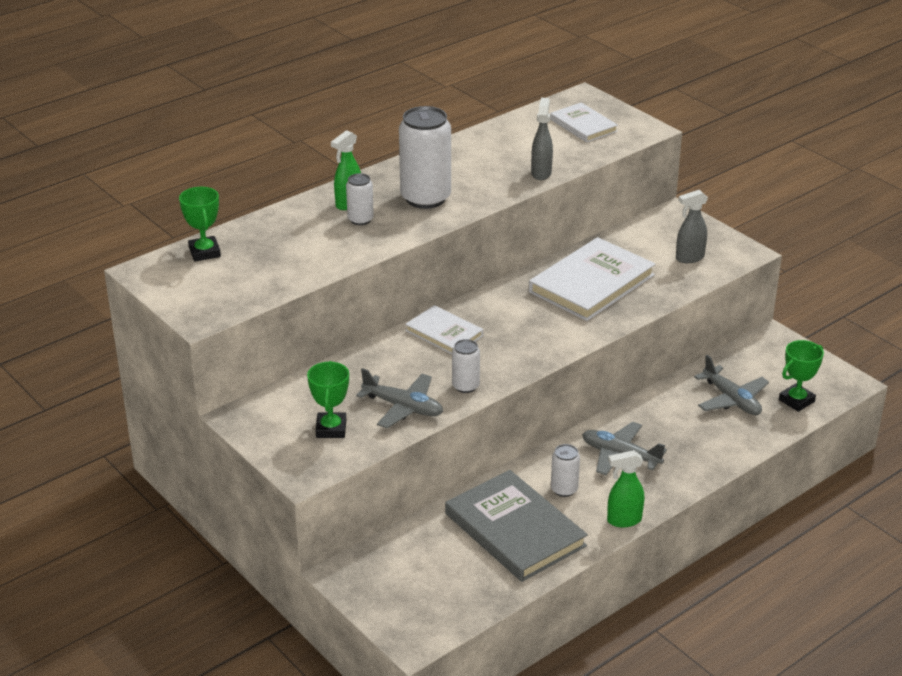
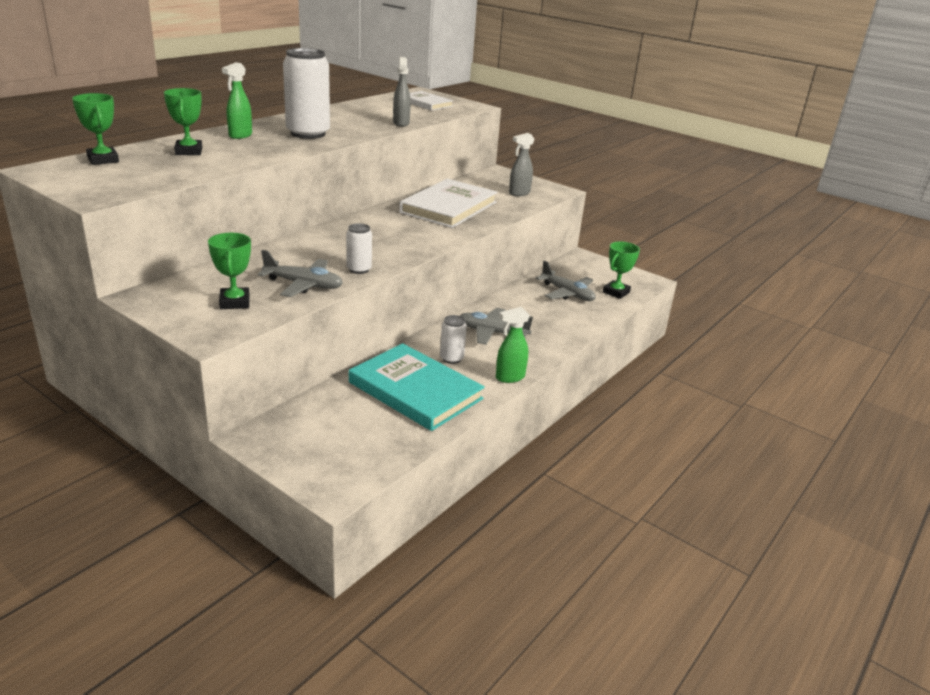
camera: 15 degrees left, 5 degrees down
(291, 236) = (189, 151): none -> green trophy
(360, 219) = (252, 143): white can -> none
(444, 333) = (333, 237): white book -> none
(515, 530) = (415, 390): grey book -> turquoise book

